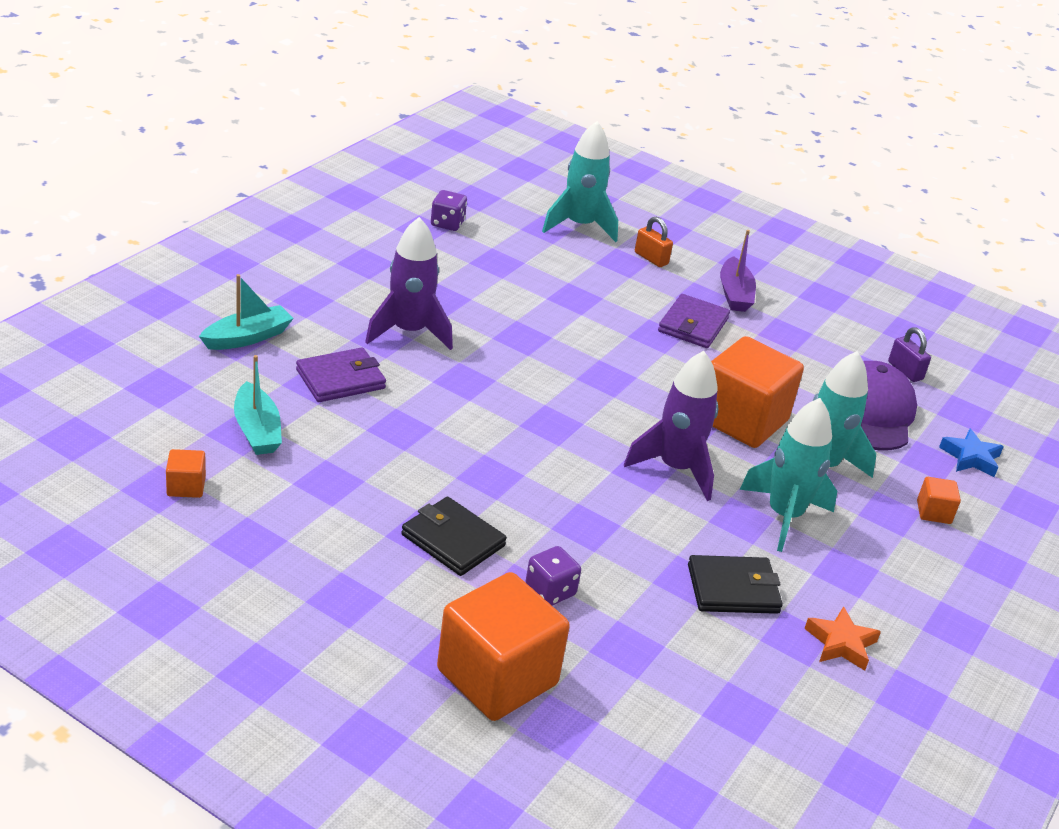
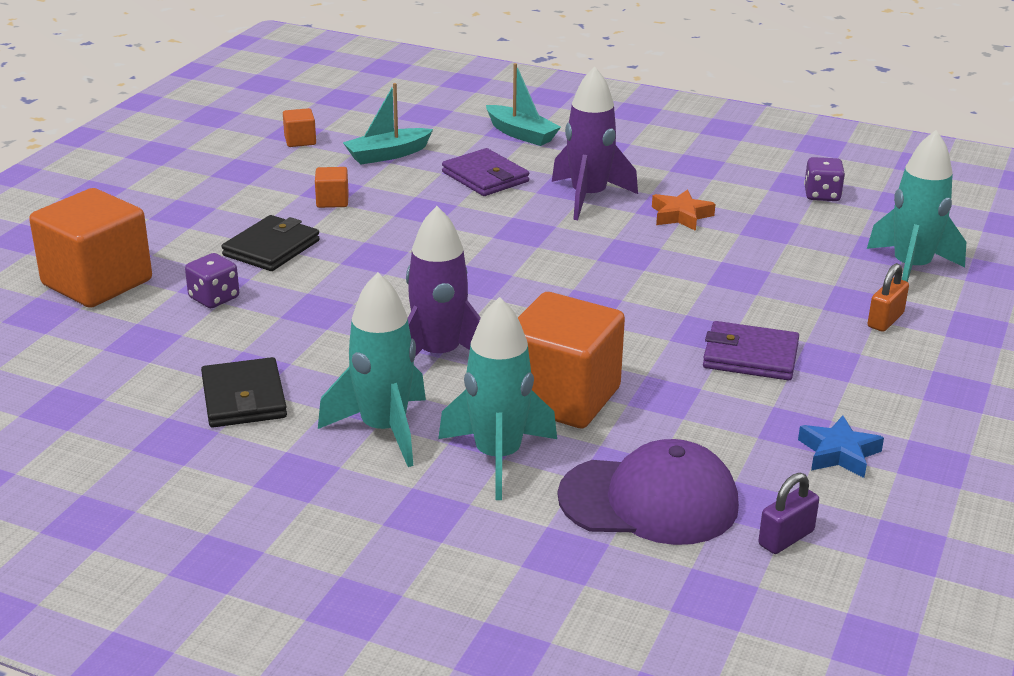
camera: 85 degrees right, 5 degrees down
(734, 294) = (859, 385): purple boat -> none
(841, 643) = (170, 470): orange star -> orange star (681, 216)
(933, 512) = (444, 552): orange cube -> orange cube (332, 201)
(970, 457) = (594, 596): blue star -> blue star (839, 453)

